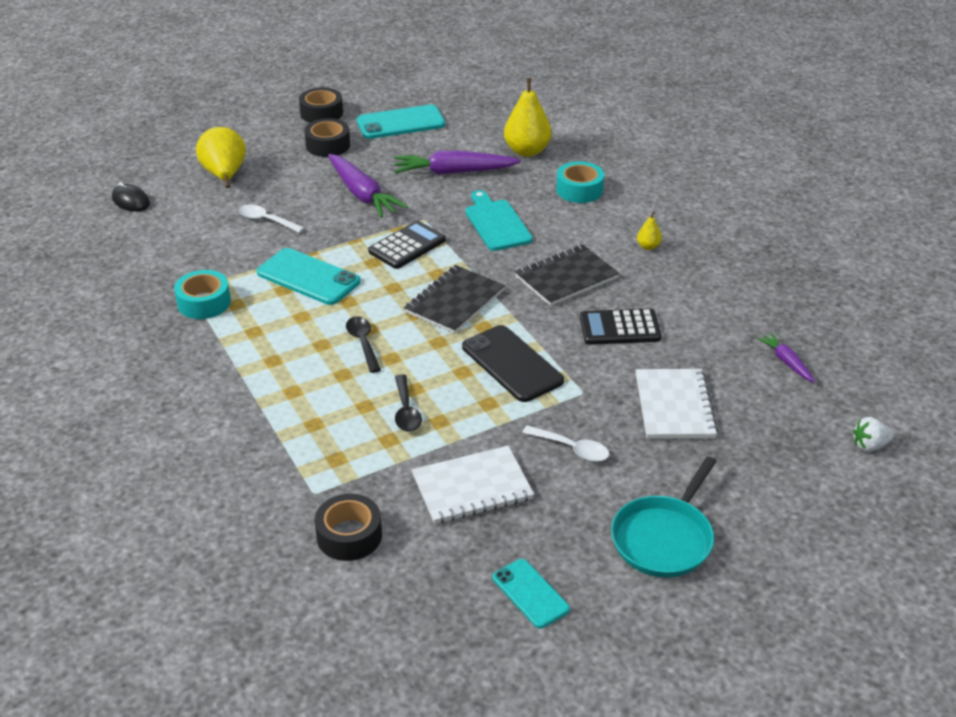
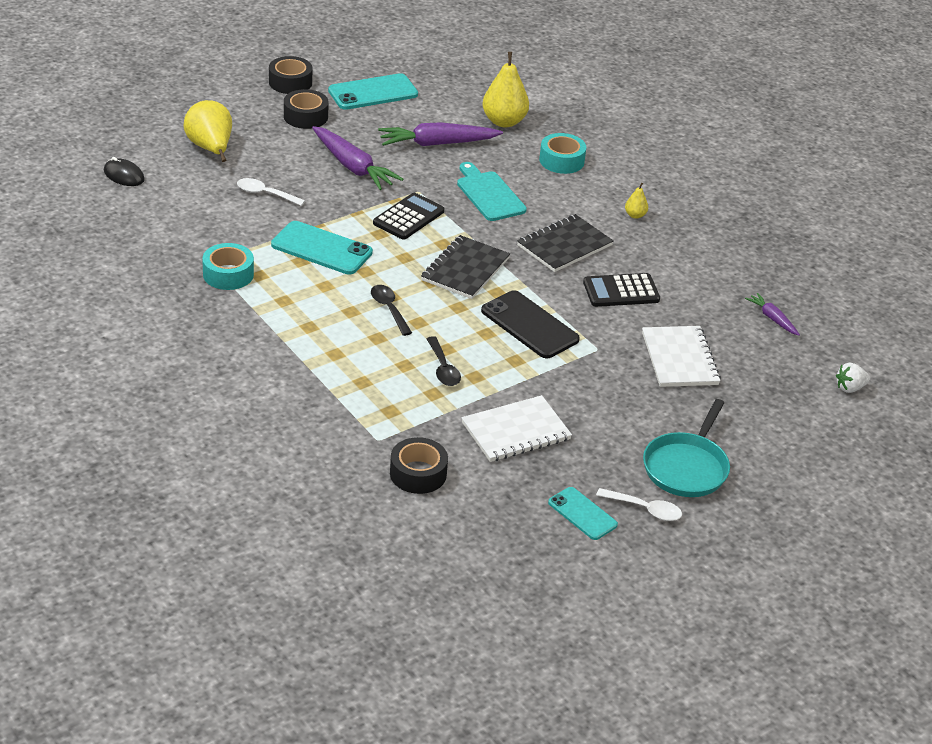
camera: 10 degrees left, 0 degrees up
(571, 449) = (596, 397): white spoon -> white spoon (644, 509)

